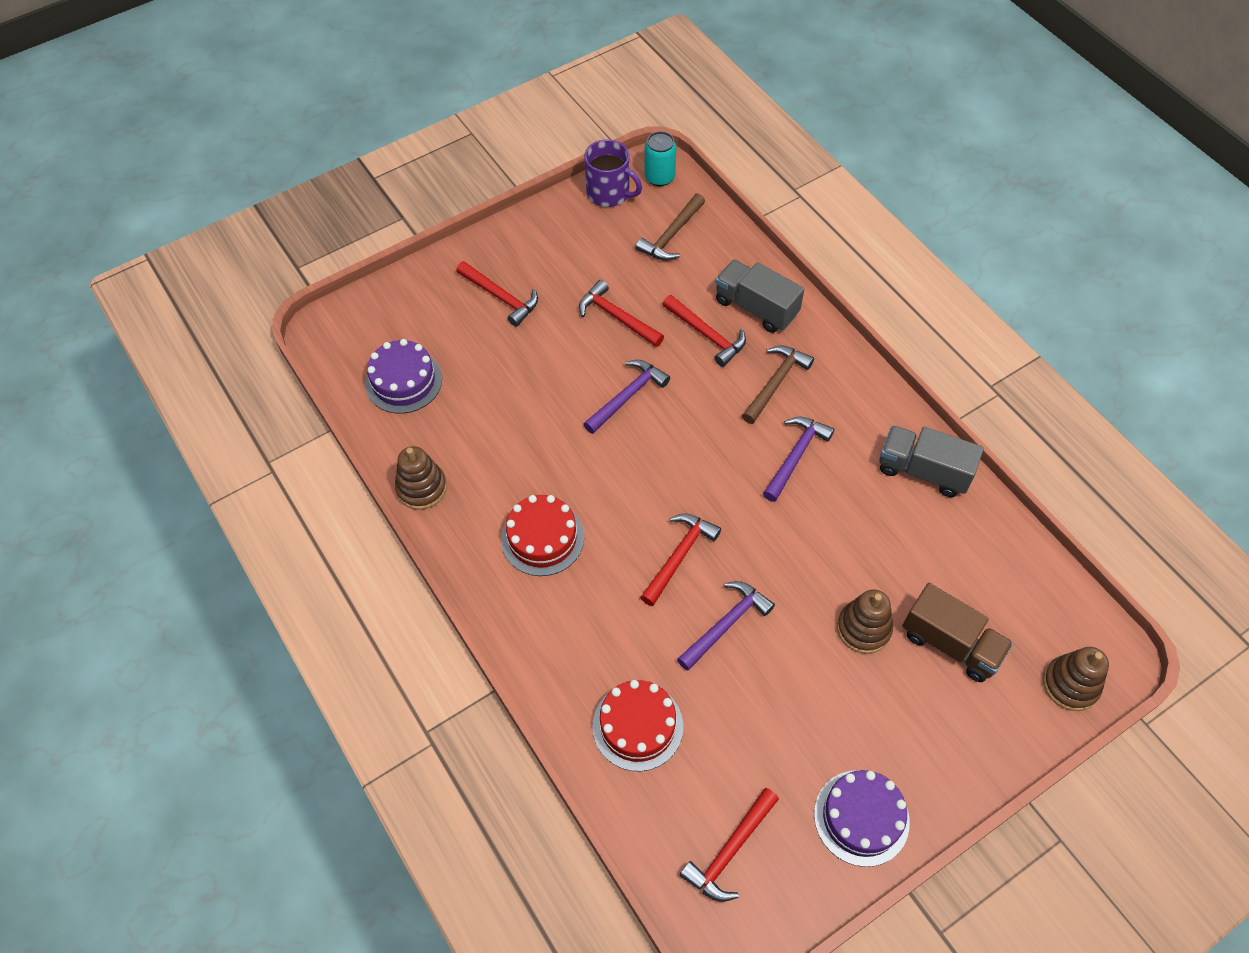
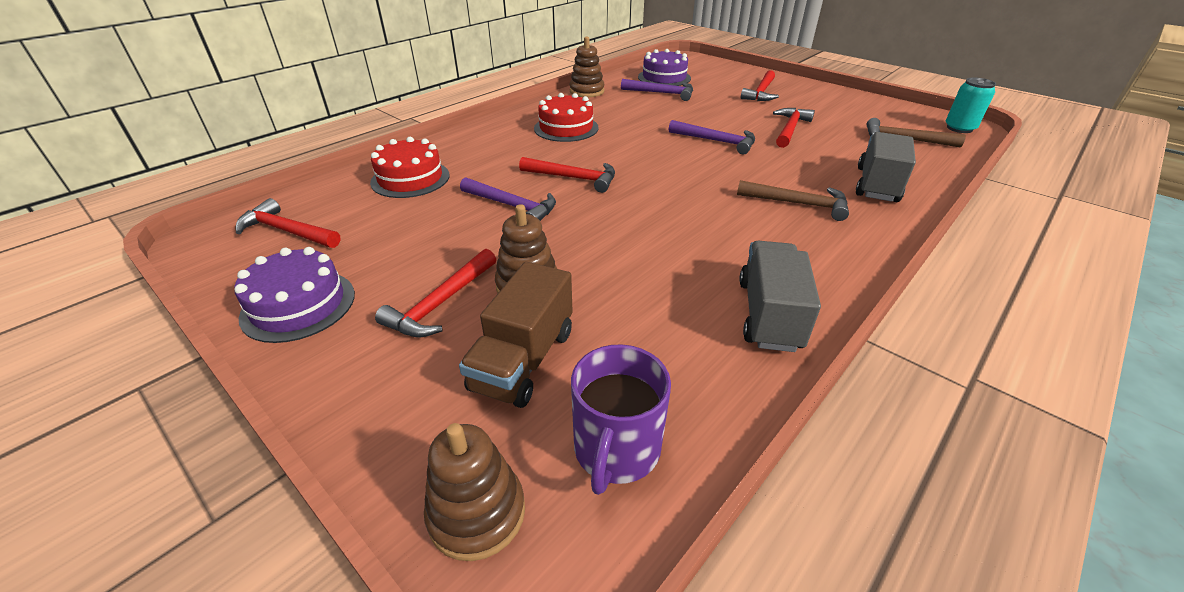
camera: 75 degrees right, 20 degrees down
(609, 193) = (909, 113): purple mug -> purple mug (616, 449)
(706, 335) = (815, 165): red hammer -> red hammer (441, 303)
(796, 456) = (719, 223): purple hammer -> purple hammer (662, 93)

